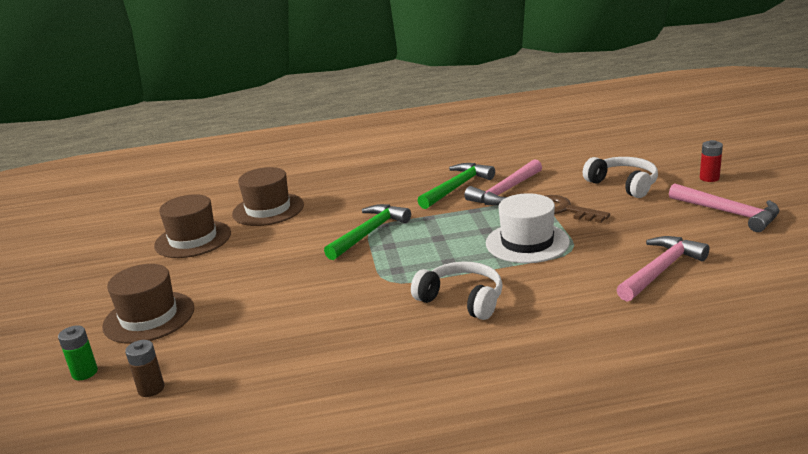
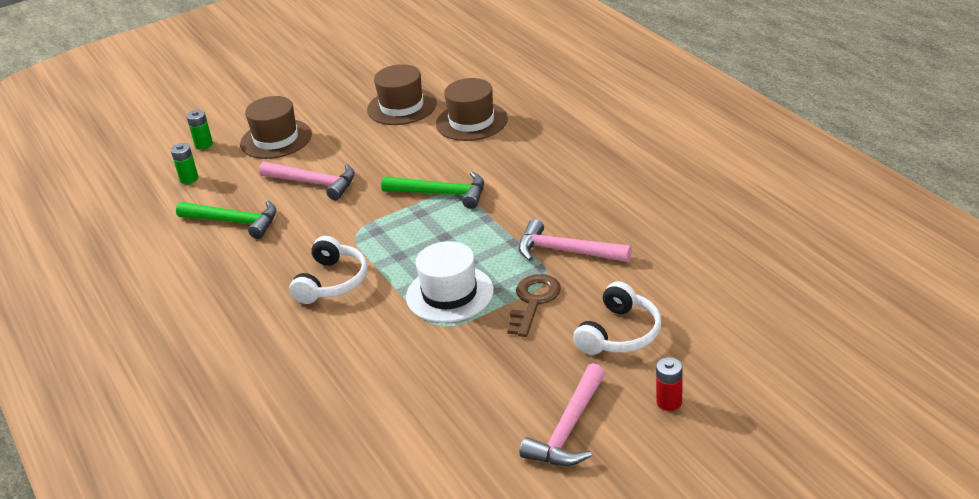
camera: 70 degrees right, 10 degrees up
(151, 389) = (189, 179): brown battery -> green battery
(457, 187) = (564, 216): green hammer -> green hammer (234, 222)
(661, 270) = (415, 393): pink hammer -> pink hammer (314, 183)

